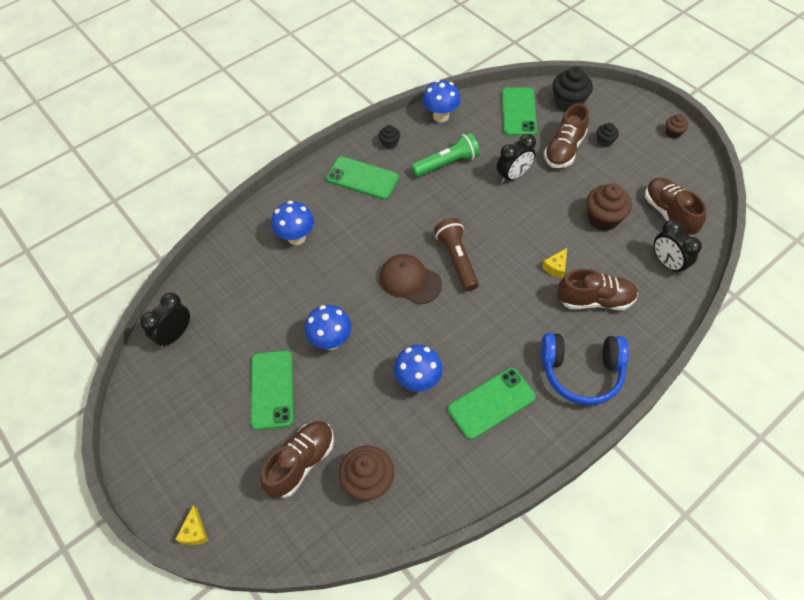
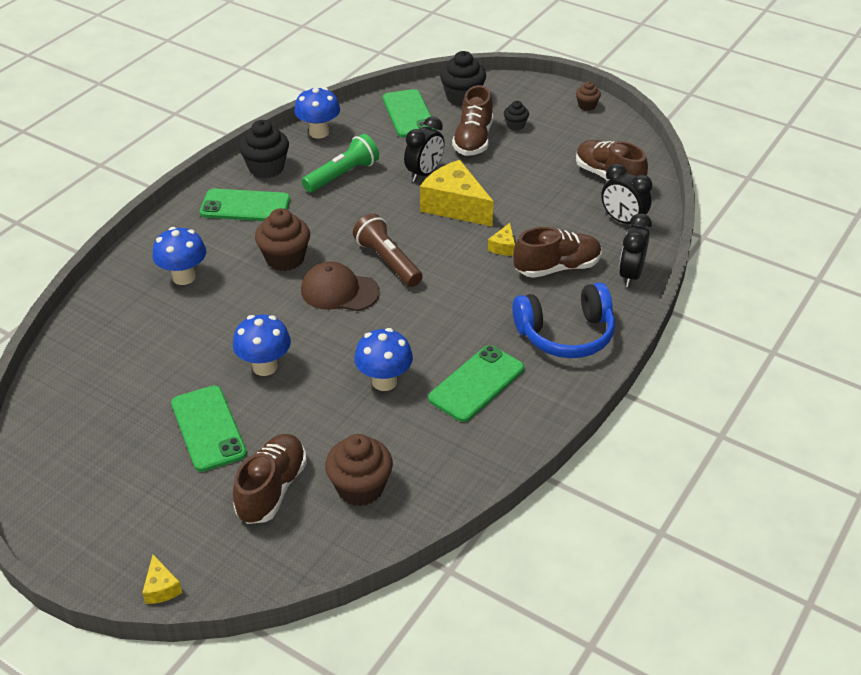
camera: 20 degrees left, 15 degrees down
(175, 335) = (61, 402): black clock -> black clock (630, 275)
(389, 143) = (266, 168): black cupcake -> black cupcake, size x1.86
(528, 215) = (455, 206): none -> yellow cheese
(603, 219) = (539, 194): brown cupcake -> brown cupcake (285, 259)

